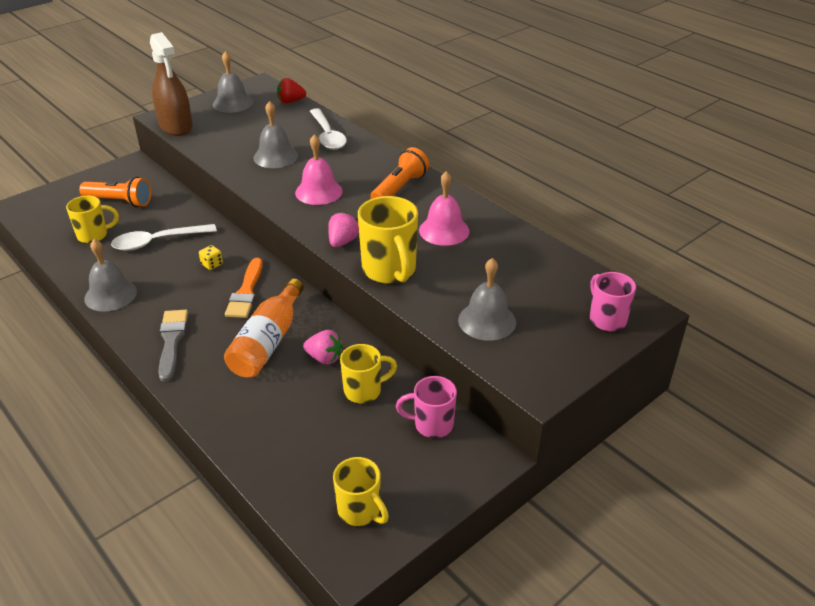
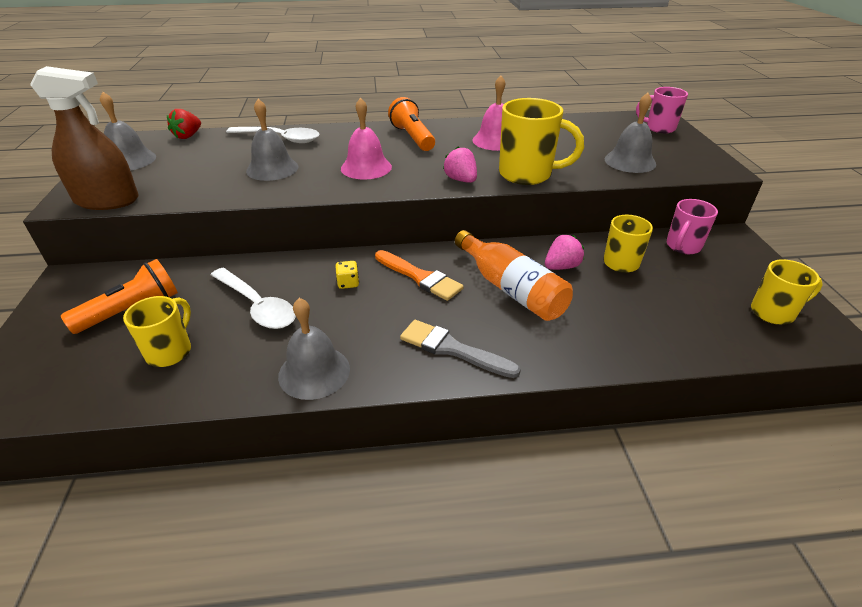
camera: 55 degrees left, 0 degrees up
(158, 242) = (257, 306): white spoon -> white spoon turned 60 degrees counterclockwise

